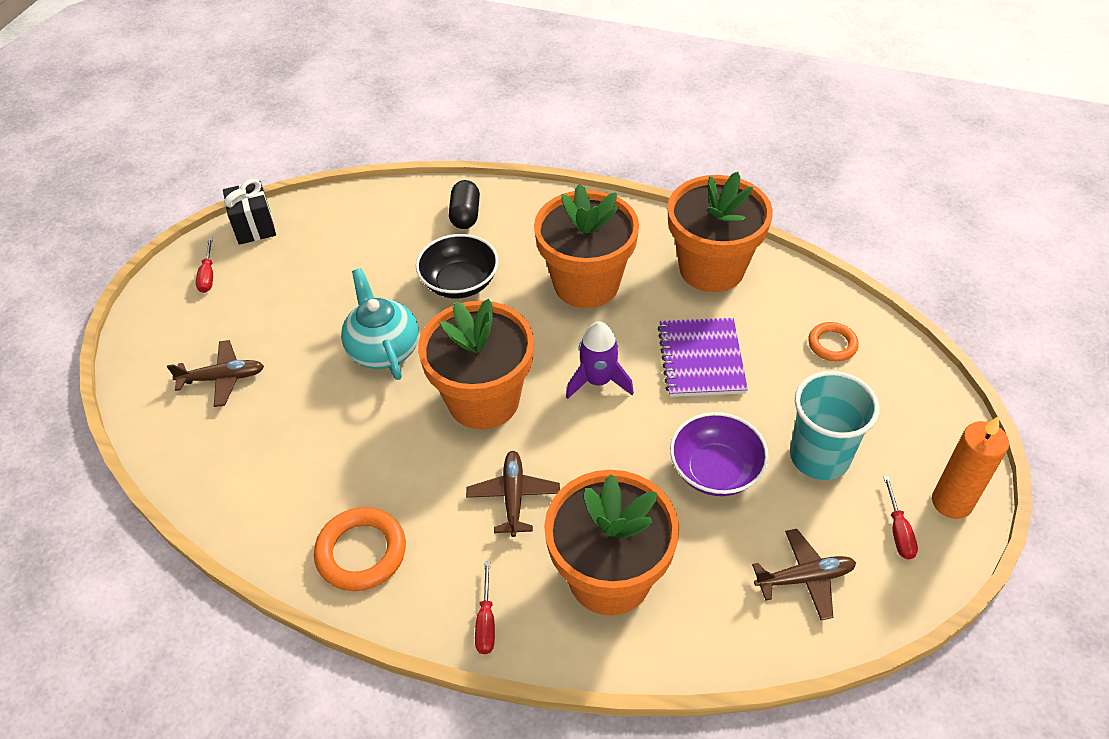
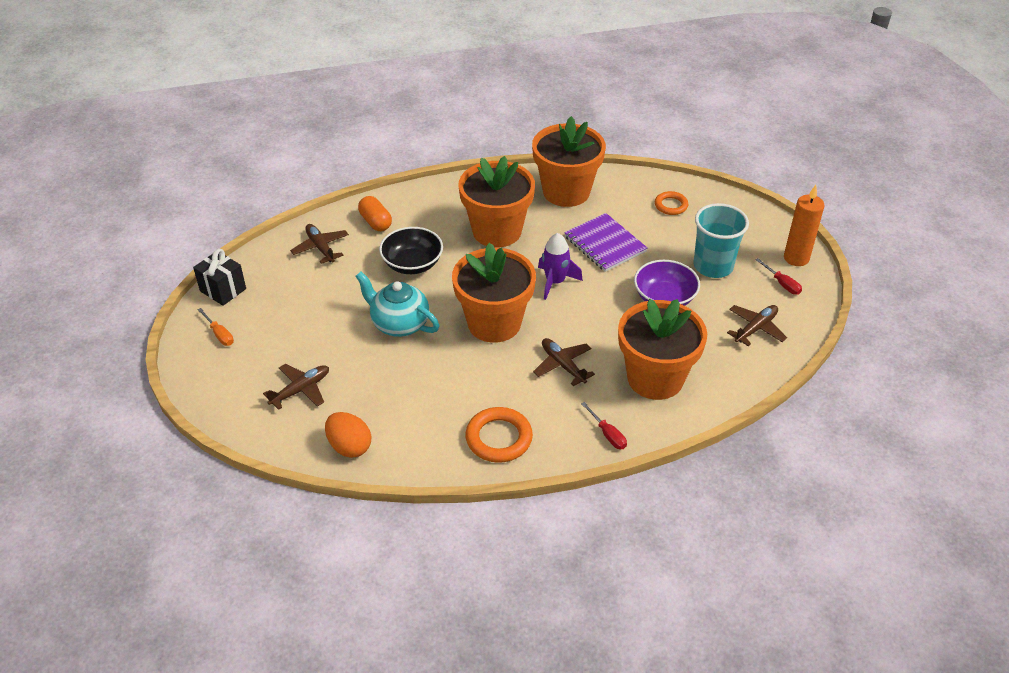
camera: 35 degrees left, 5 degrees down
(207, 472) = (349, 446): none -> orange egg
(208, 275) = (219, 334): red screwdriver -> orange screwdriver
(385, 221) = (320, 247): none -> brown plane
(465, 215) = (375, 222): black capsule -> orange capsule

